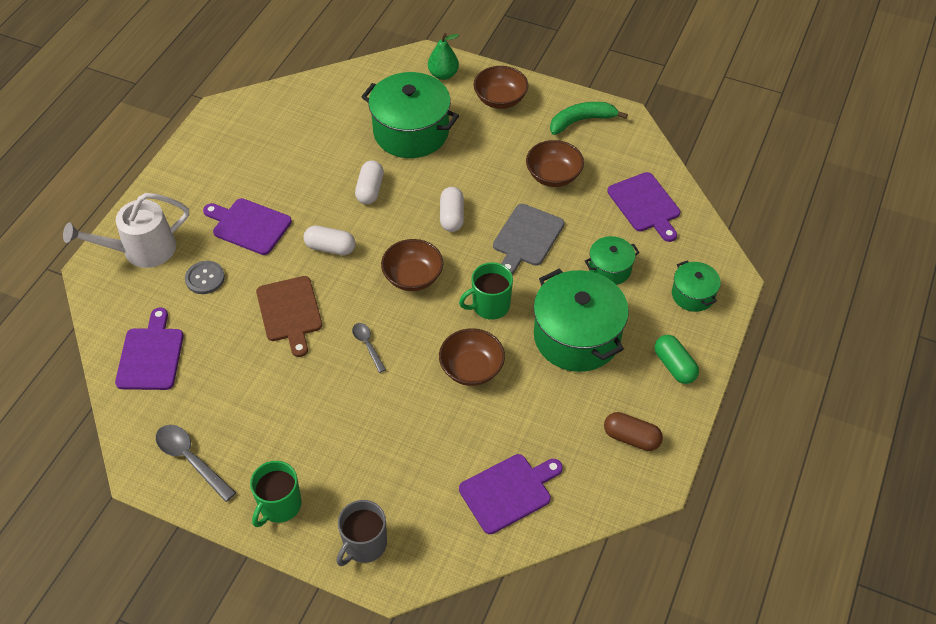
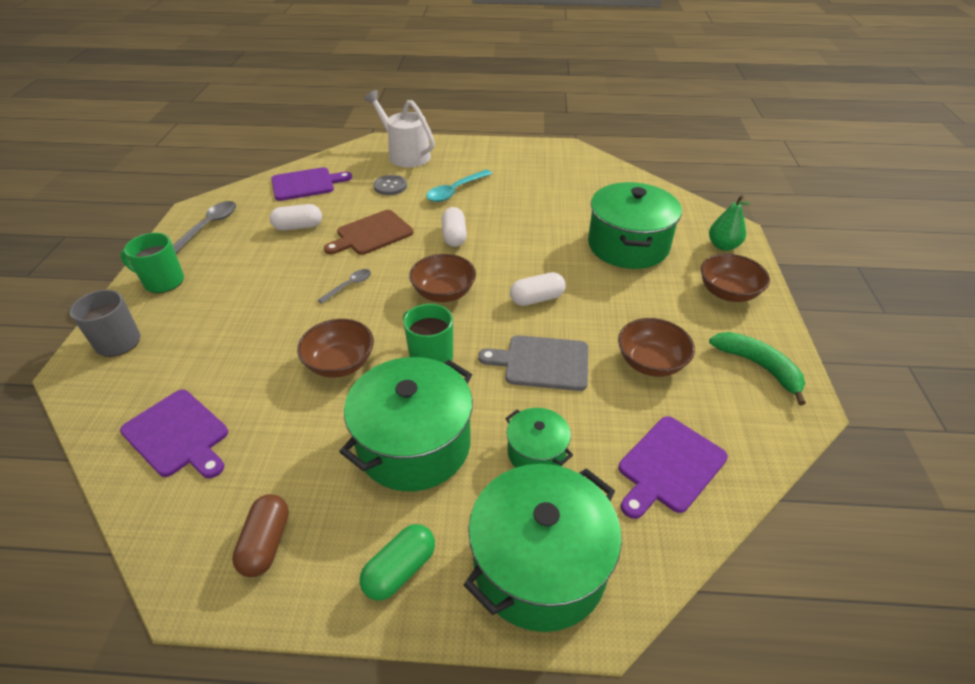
camera: 70 degrees right, 10 degrees down
(249, 225) = (455, 191): purple cutting board -> turquoise spoon
(370, 190) = (536, 240): white capsule -> white capsule (298, 227)
(693, 295) = (539, 565): green pot -> green pot, size x1.95

